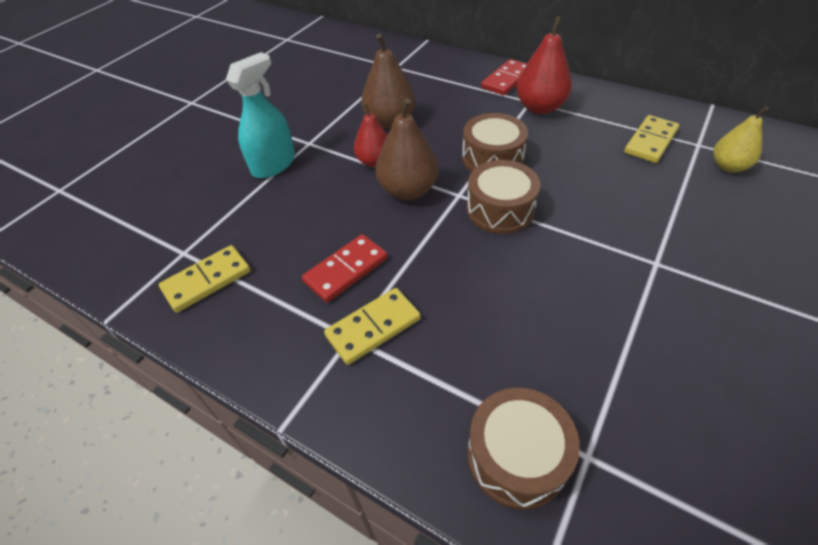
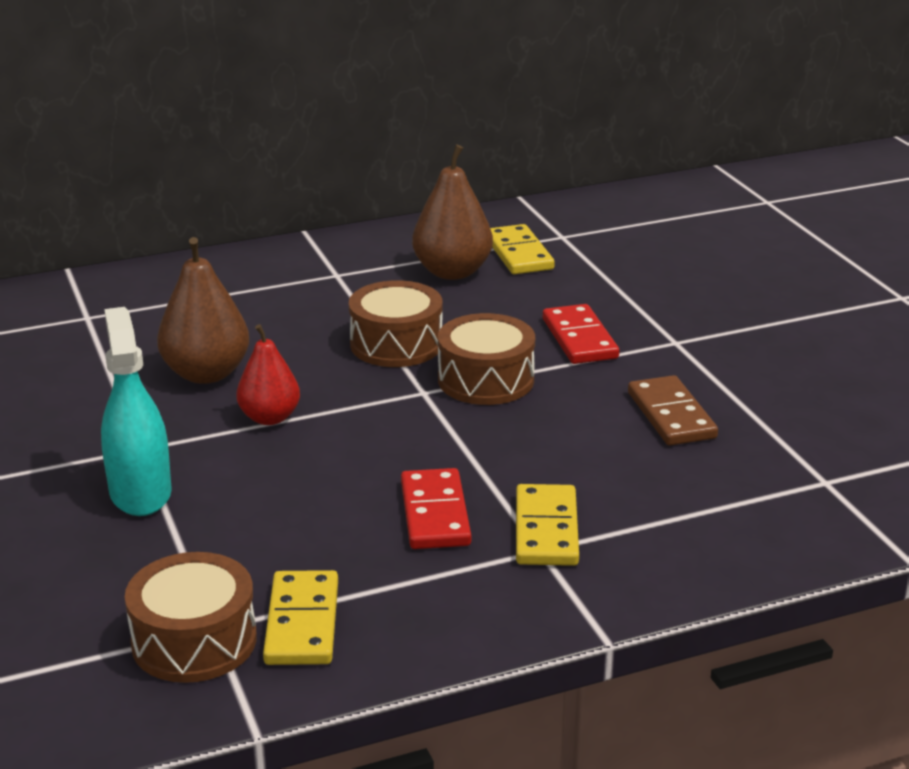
camera: 55 degrees left, 20 degrees down
(408, 190) = (363, 419): brown pear -> brown pear (452, 272)
(506, 80) = (268, 266): red domino -> red domino (579, 339)
(517, 456) = (788, 515): brown drum -> brown drum (194, 641)
(540, 107) = (359, 275): red pear -> none
(565, 313) = (671, 415): none -> brown domino
(728, 166) = (613, 242): yellow pear -> none

